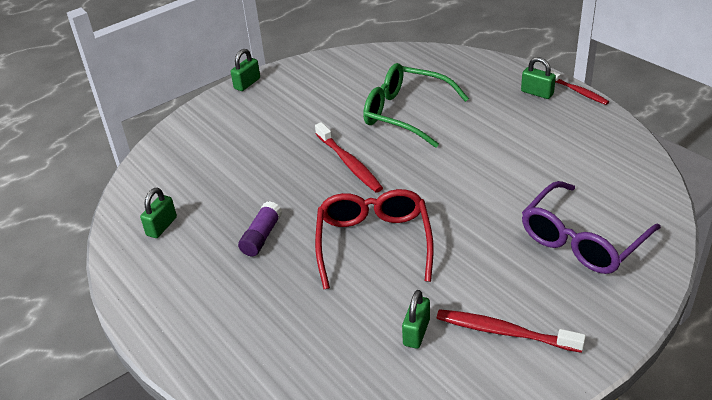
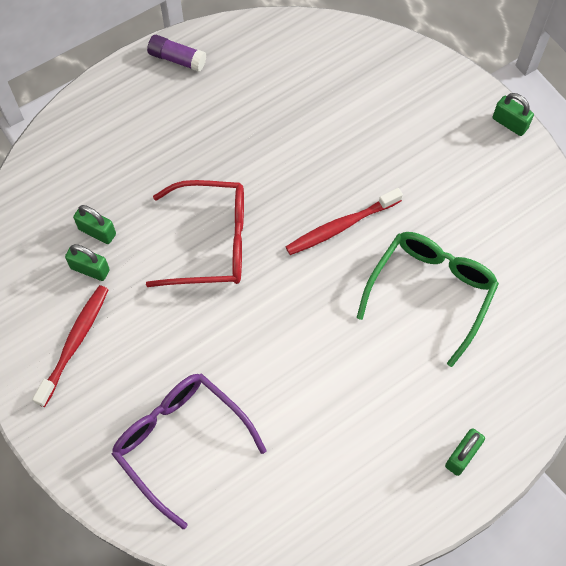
camera: 90 degrees right, 25 degrees up
(161, 226) = (265, 61): green padlock -> green padlock (97, 231)
(261, 236) = (237, 145): purple glue stick -> purple glue stick (177, 59)
(578, 92) = (460, 510): red toothbrush -> none

